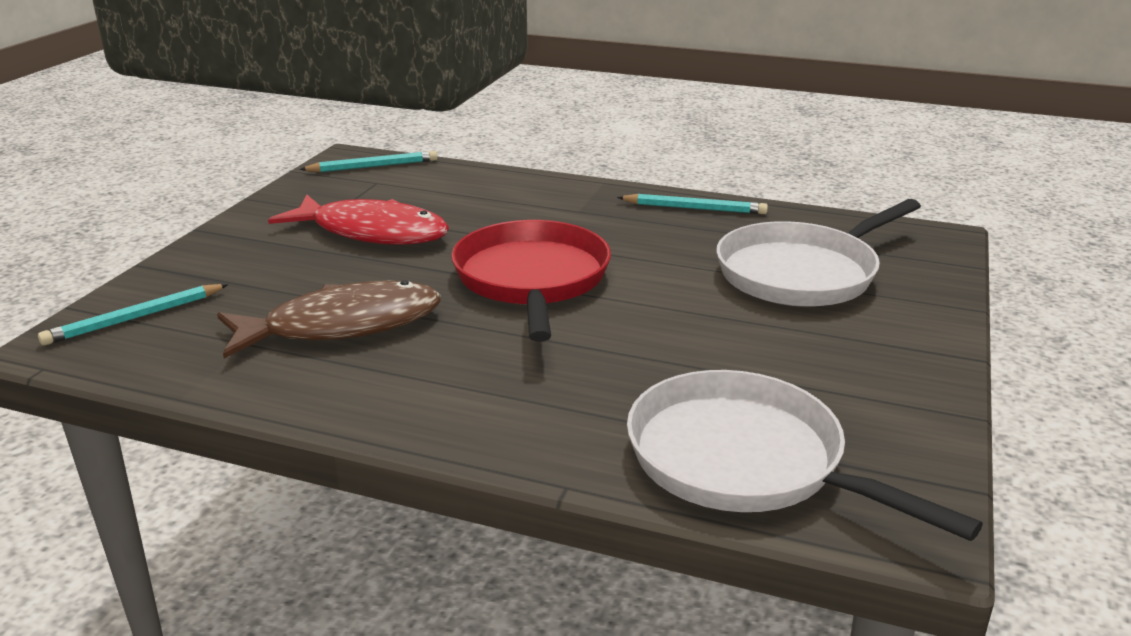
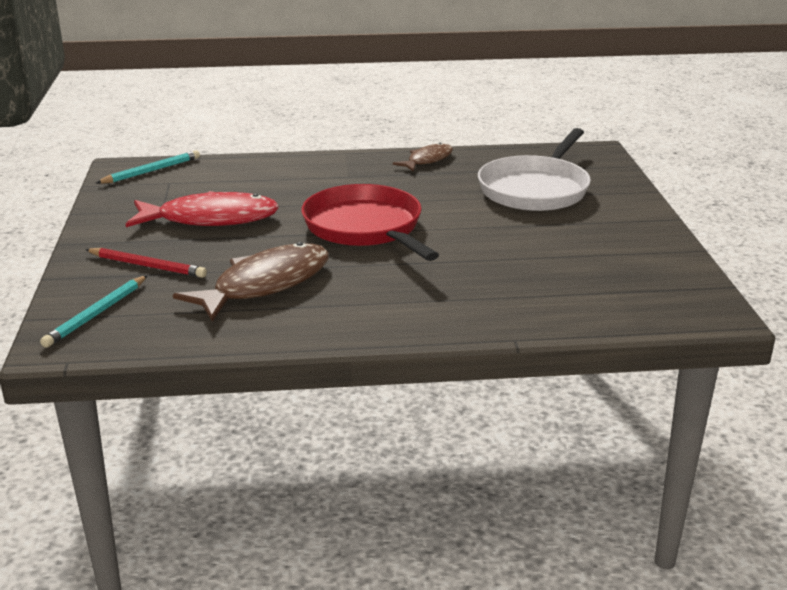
camera: 25 degrees left, 0 degrees up
(248, 273) = (147, 266): none -> red pencil
(695, 208) = (427, 160): turquoise pencil -> brown fish
(745, 461) = (600, 301): white pan -> none

